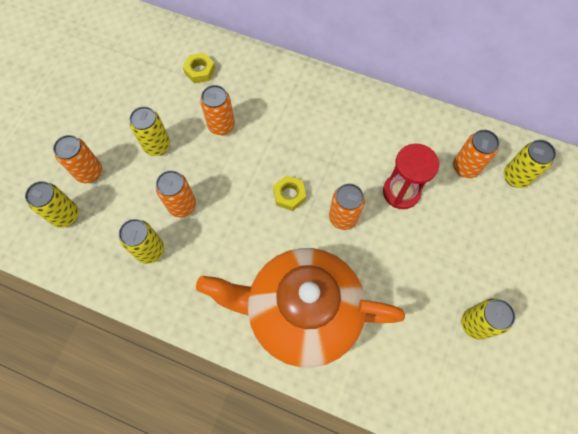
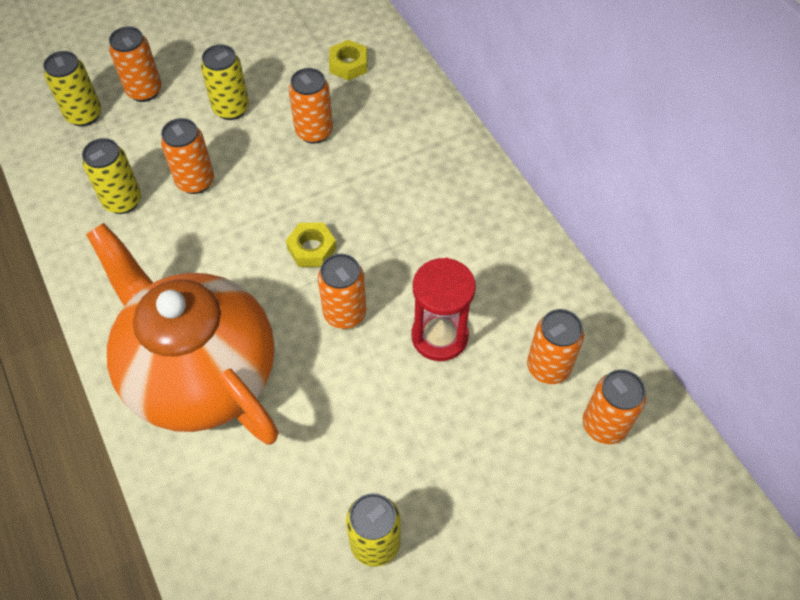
camera: 40 degrees right, 10 degrees down
(515, 177) = (604, 425): yellow can -> orange can

